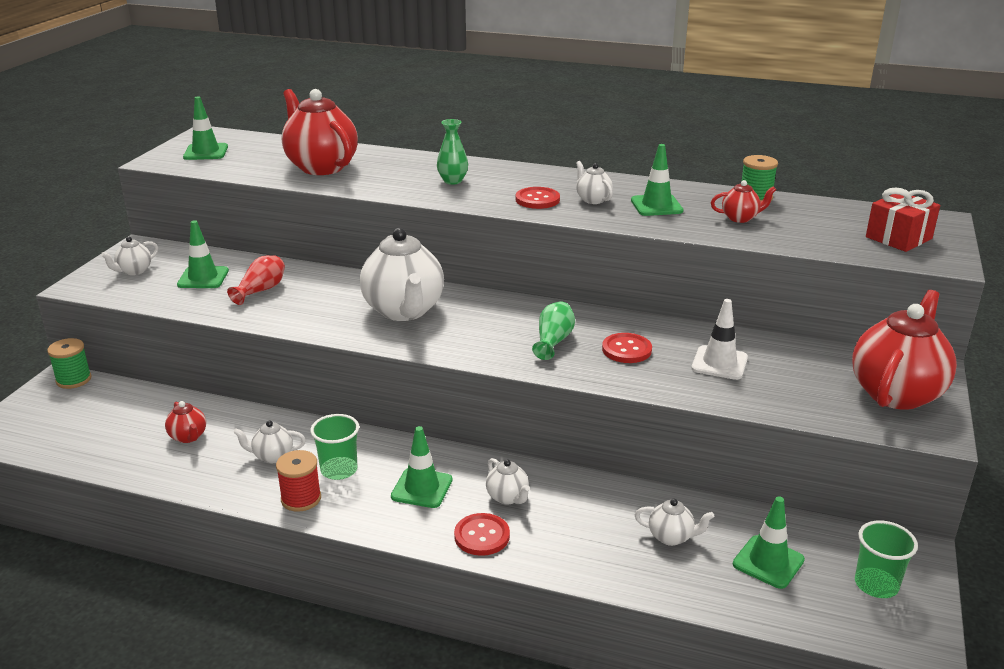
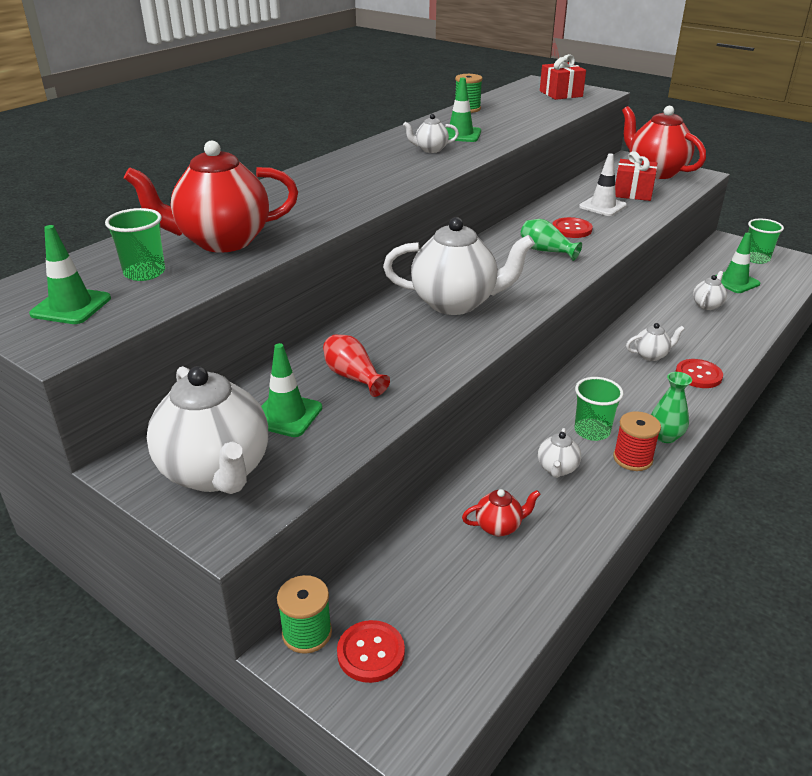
camera: 70 degrees left, 5 degrees up
(134, 271) = (216, 472): white teapot -> white teapot, size x2.21
(259, 158) = (144, 273): none -> green cup
(422, 488) = (630, 392): green traffic cone -> none
(452, 181) = (335, 189): green vase -> green vase (665, 436)
(537, 199) = (413, 166): red button -> red button (371, 652)
(740, 218) = (502, 119): red teapot -> none
(791, 381) = (633, 193): none -> red gift

